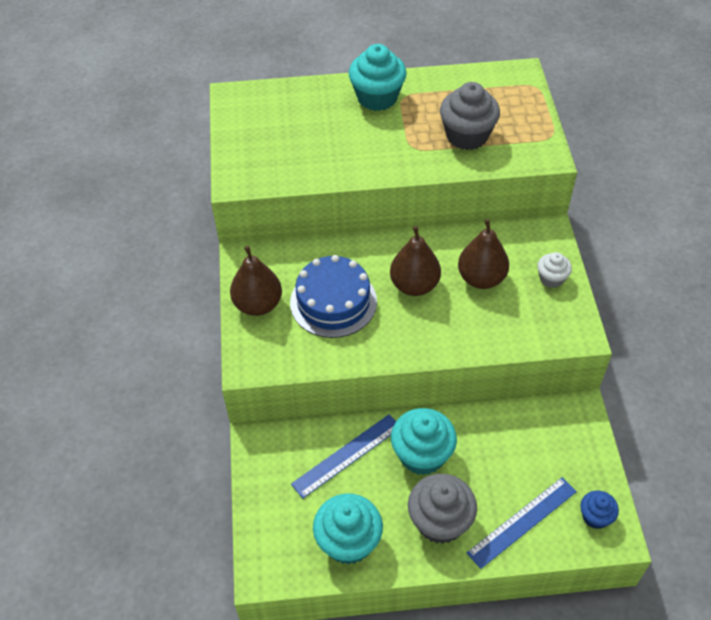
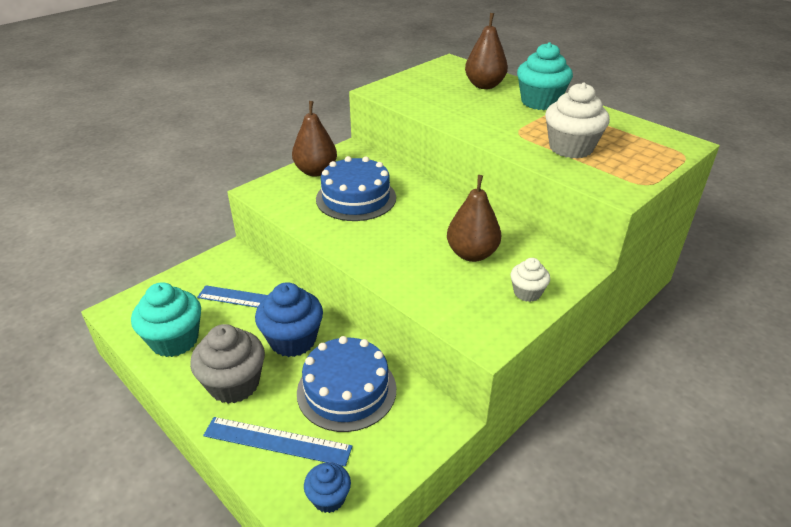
camera: 50 degrees right, 15 degrees down
(414, 285) = (419, 225): brown pear -> brown pear (484, 85)
(422, 455) = (293, 340): turquoise cupcake -> blue cupcake
(467, 136) = (571, 148): grey cupcake -> white cupcake
(506, 450) = (346, 390): none -> blue cake

